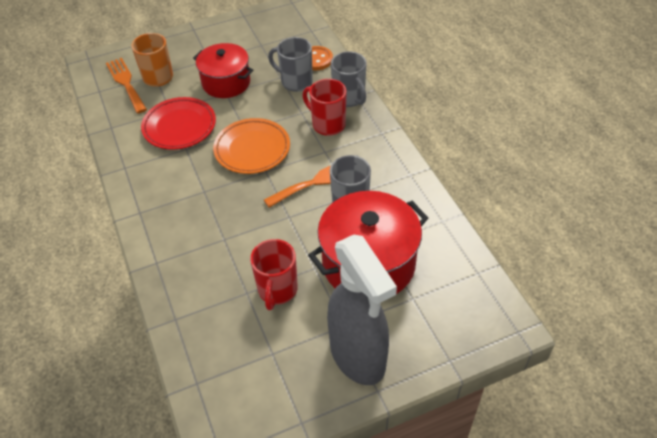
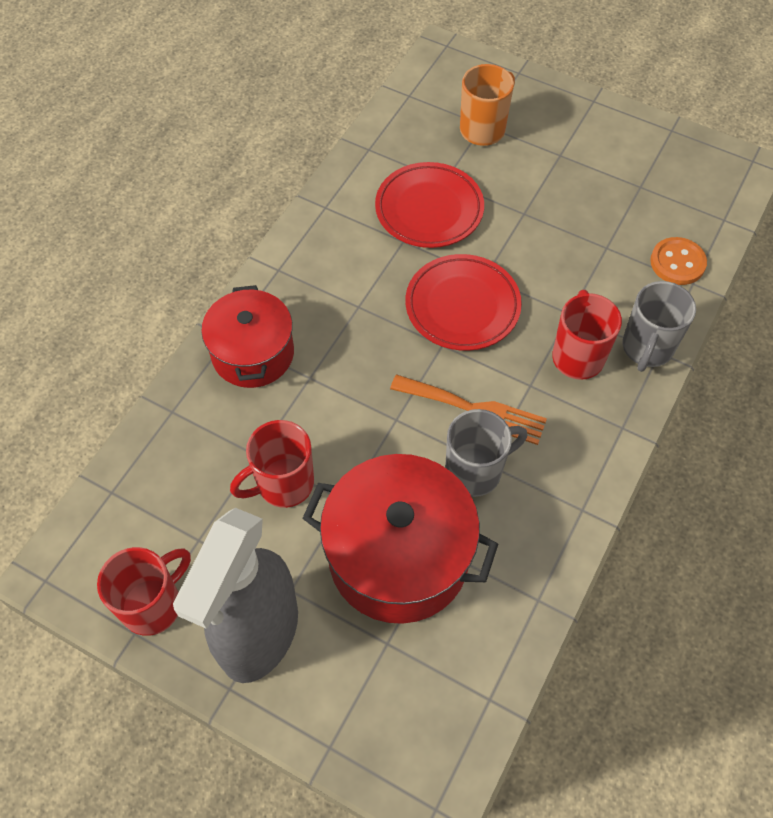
camera: 50 degrees right, 10 degrees up
(126, 83) = (444, 109): orange fork -> none
(226, 83) = (540, 200): red pot -> red pot (253, 353)
(252, 149) = (462, 306): orange plate -> red plate
(292, 401) = (153, 604): none -> red mug
(295, 82) = (615, 269): grey mug -> none

